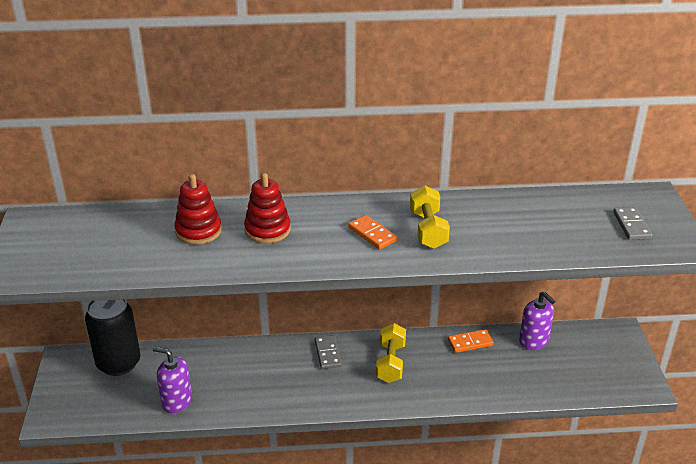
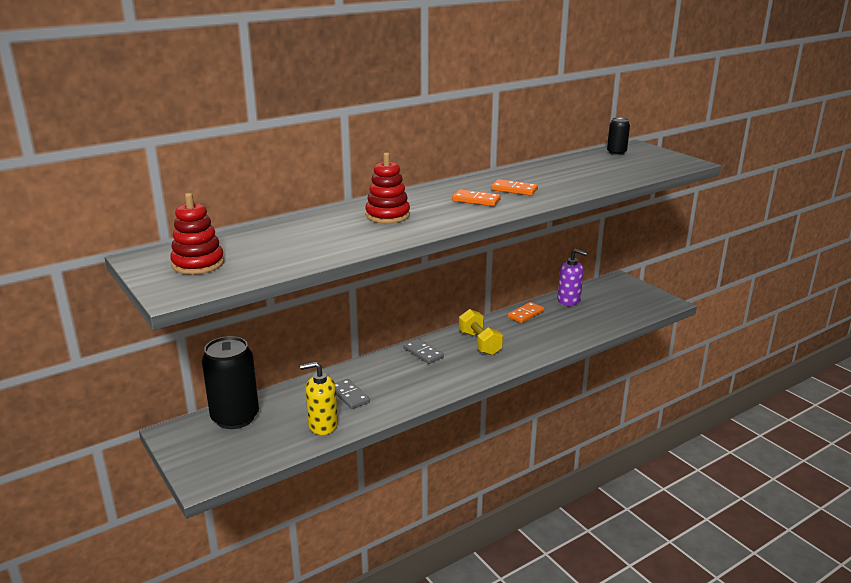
camera: 30 degrees left, 10 degrees down
(177, 401) = (323, 425): purple soap dispenser -> yellow soap dispenser
(198, 231) = (327, 228): red stacking toy -> red stacking toy (198, 264)
(428, 230) = (514, 190): yellow dumbbell -> orange domino
(614, 201) = (616, 153): none -> black can
(631, 225) = (645, 161): grey domino -> grey domino (349, 396)

